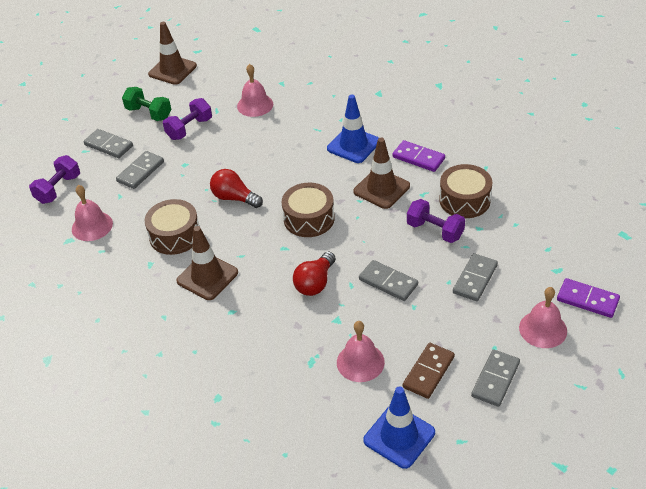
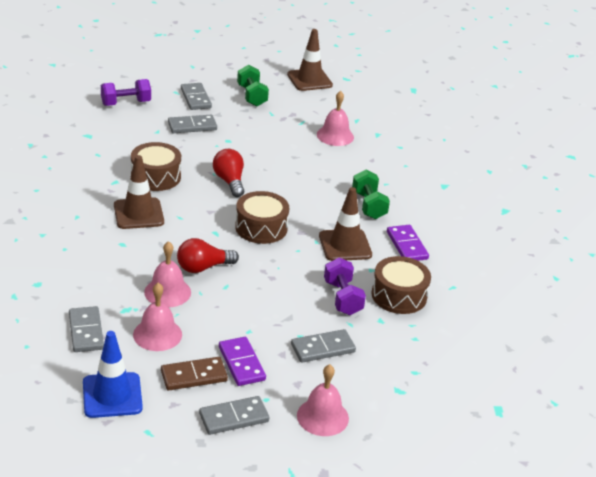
camera: 35 degrees right, 10 degrees down
(92, 226) = (113, 137): pink bell -> pink bell (167, 292)
(189, 129) = (265, 122): purple dumbbell -> none
(353, 145) = (368, 205): blue traffic cone -> green dumbbell
(388, 282) = (254, 304): grey domino -> grey domino (86, 331)
(587, 300) = (391, 426): purple domino -> purple domino (241, 363)

